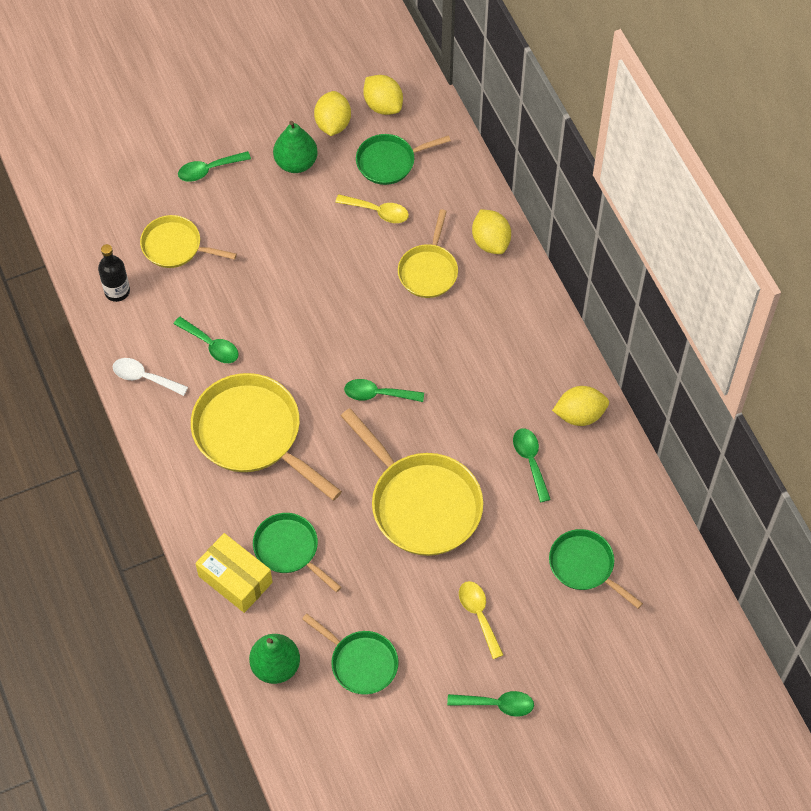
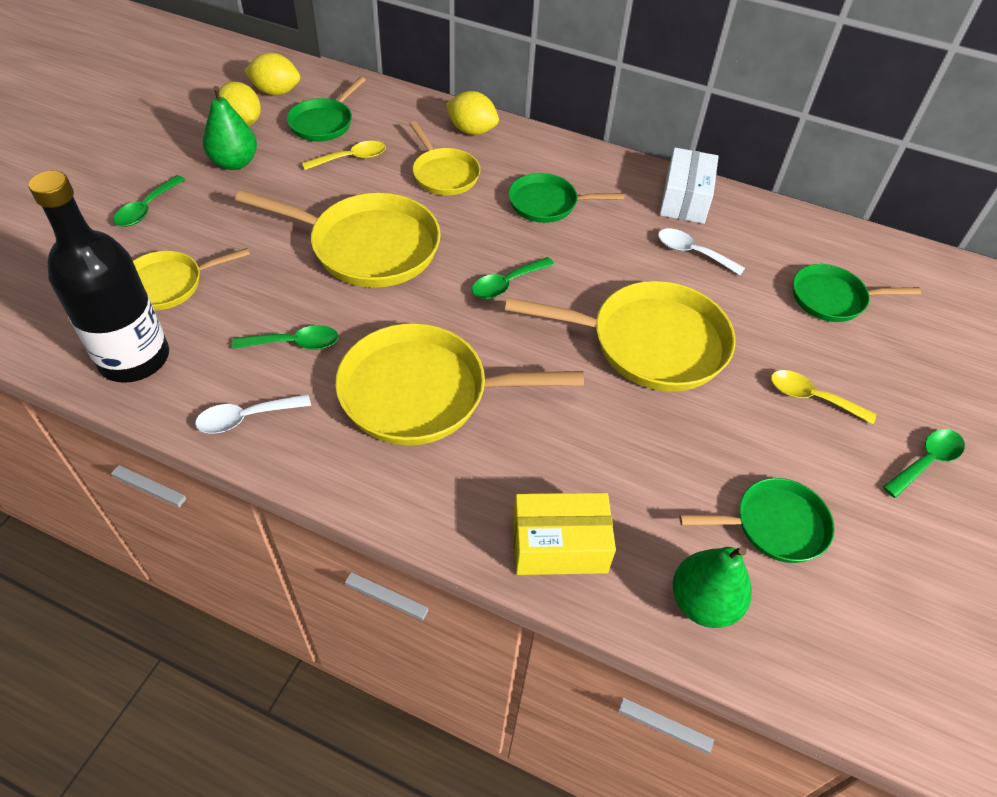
camera: 45 degrees left, 10 degrees down
(117, 291) = (134, 358): black bottle -> black bottle, size x1.96
(289, 549) = (580, 472): green pan -> green pan (547, 204)
(318, 300) = (368, 247): none -> yellow pan
(530, 461) = (692, 253): green spoon -> white spoon
(579, 415) = (685, 199): yellow lemon -> white box

